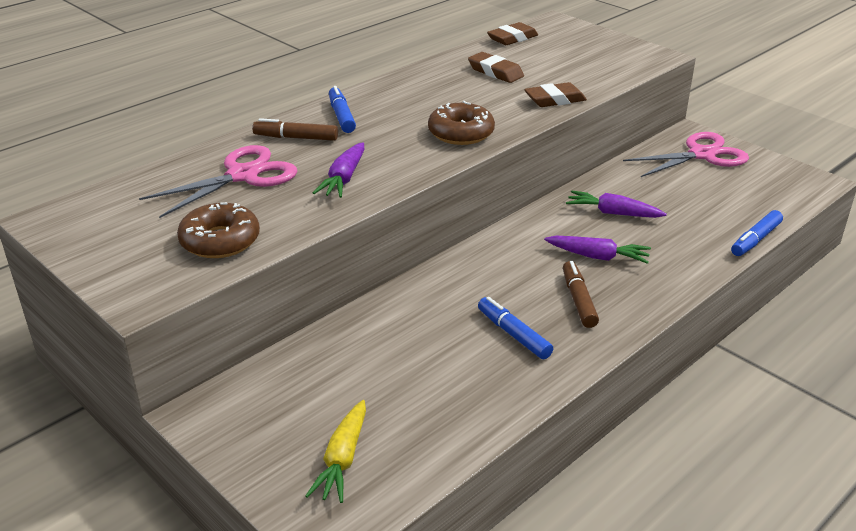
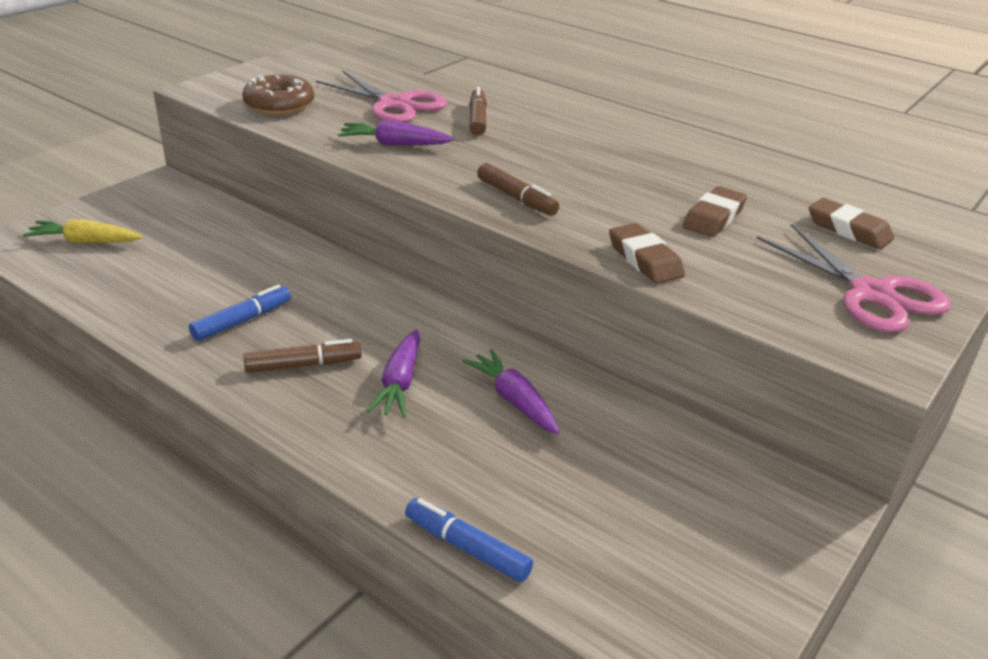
camera: 80 degrees right, 0 degrees up
(341, 116) = (535, 136): blue marker -> none
(461, 133) = (516, 198): brown donut -> brown marker
(613, 213) = (514, 400): purple carrot -> purple carrot turned 45 degrees counterclockwise
(702, 155) = (742, 511): pink scissors -> pink scissors (871, 293)

